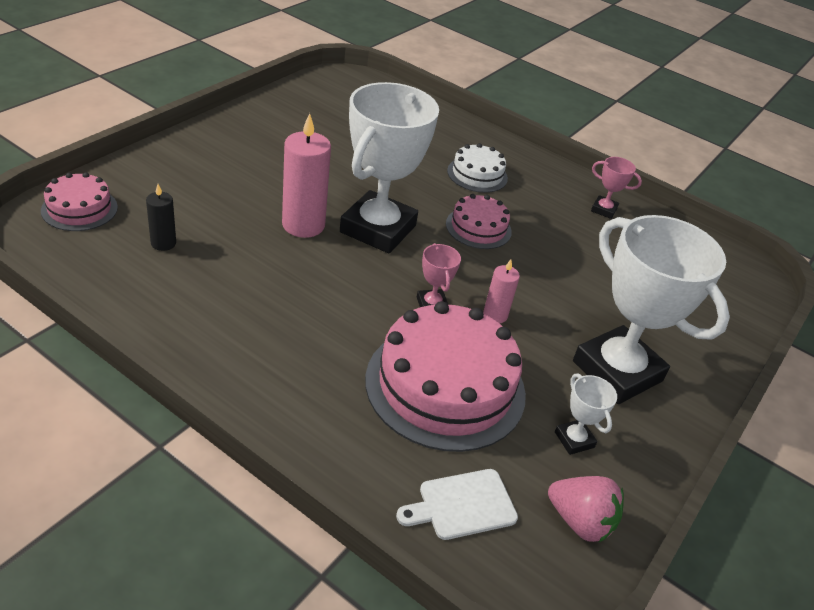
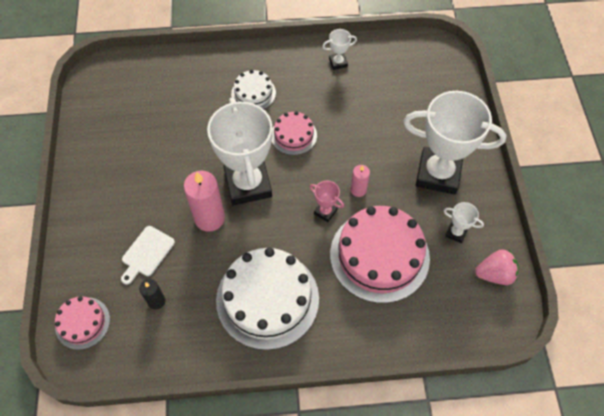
camera: 35 degrees left, 20 degrees up
(268, 324) = (267, 299): none -> white cake
(462, 505) = (447, 312): white cutting board -> white cutting board (146, 253)
(604, 210) = (338, 62): pink trophy -> white trophy

